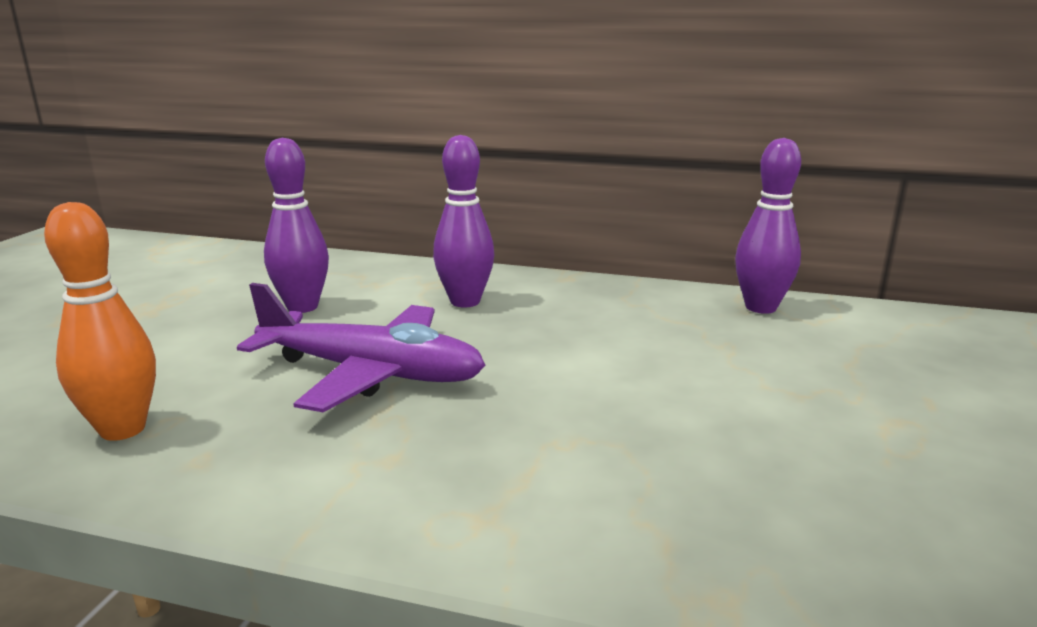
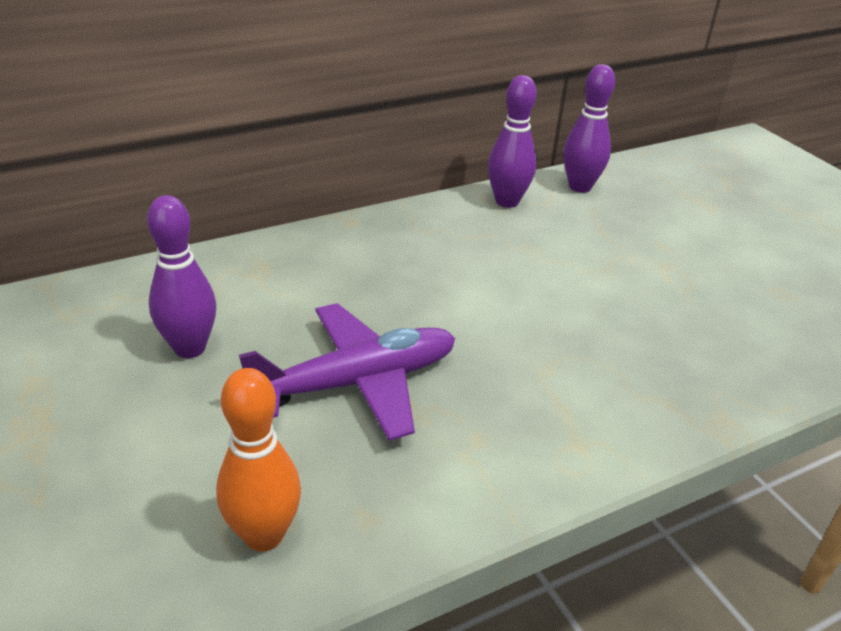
camera: 45 degrees left, 15 degrees up
(465, 301) = (314, 280): purple bowling pin -> purple bowling pin (580, 187)

